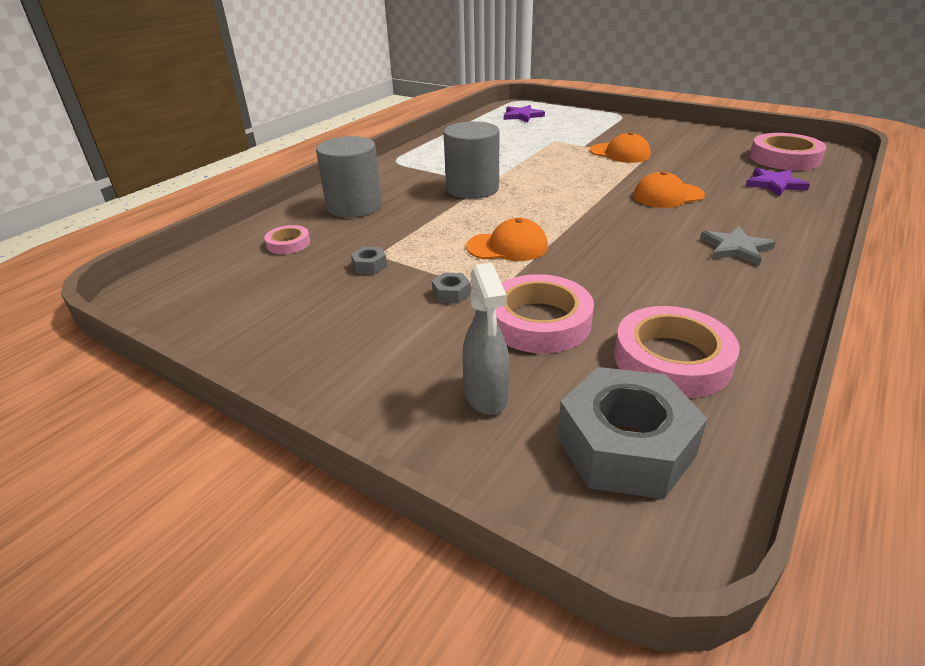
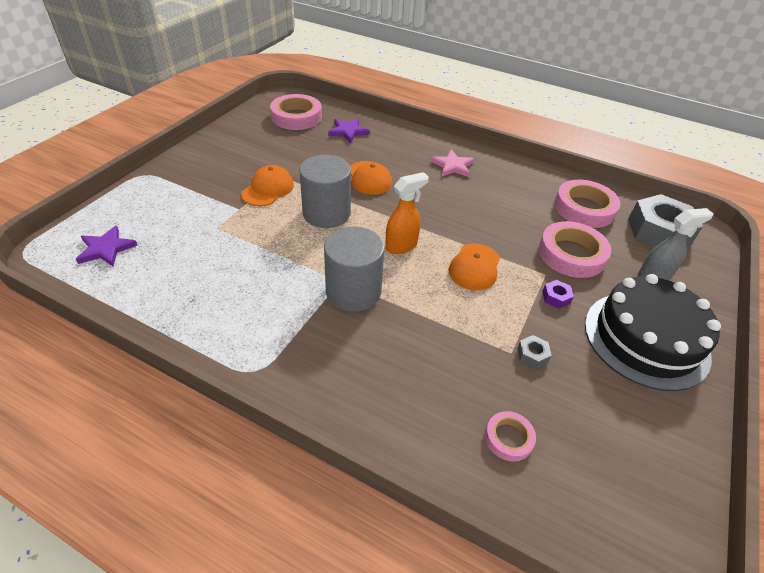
camera: 100 degrees left, 10 degrees up
(354, 206) = (404, 392): grey cylinder -> grey cylinder (326, 213)
(365, 351) = (646, 339): none -> black cake
(451, 293) = (556, 297): grey nut -> purple nut
(507, 247) = (474, 267): orange cap -> orange cap turned 150 degrees counterclockwise
(541, 210) = (401, 246): none -> orange spray bottle
(735, 248) = (452, 166): grey star -> pink star

